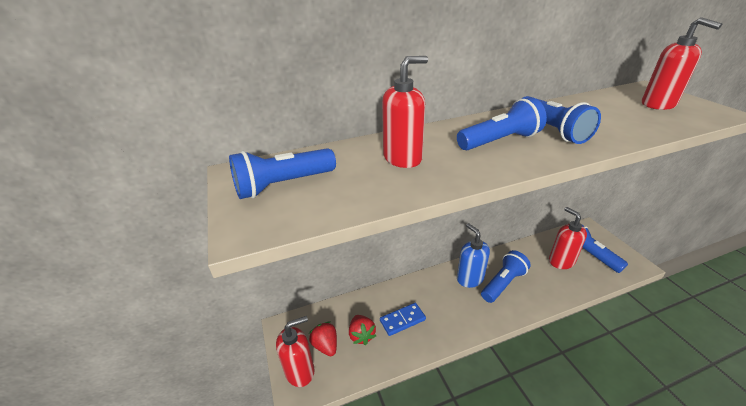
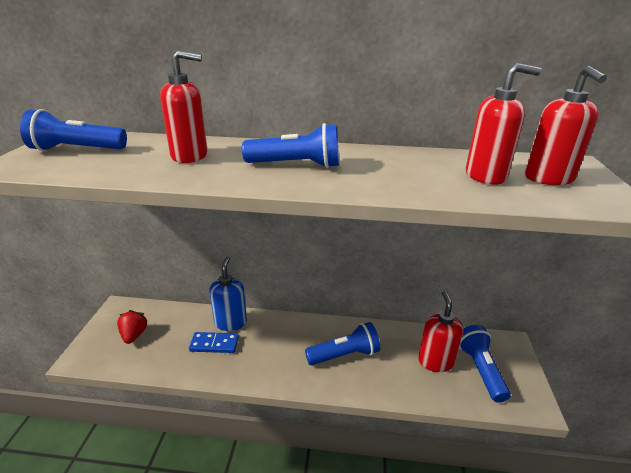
camera: 25 degrees right, 5 degrees down
(300, 371) = (97, 345): red soap dispenser -> red soap dispenser (486, 176)
(361, 335) = (169, 340): red strawberry -> none
(469, 278) = (314, 336): blue soap dispenser -> blue soap dispenser (230, 322)
(551, 130) = (365, 170): blue flashlight -> none

